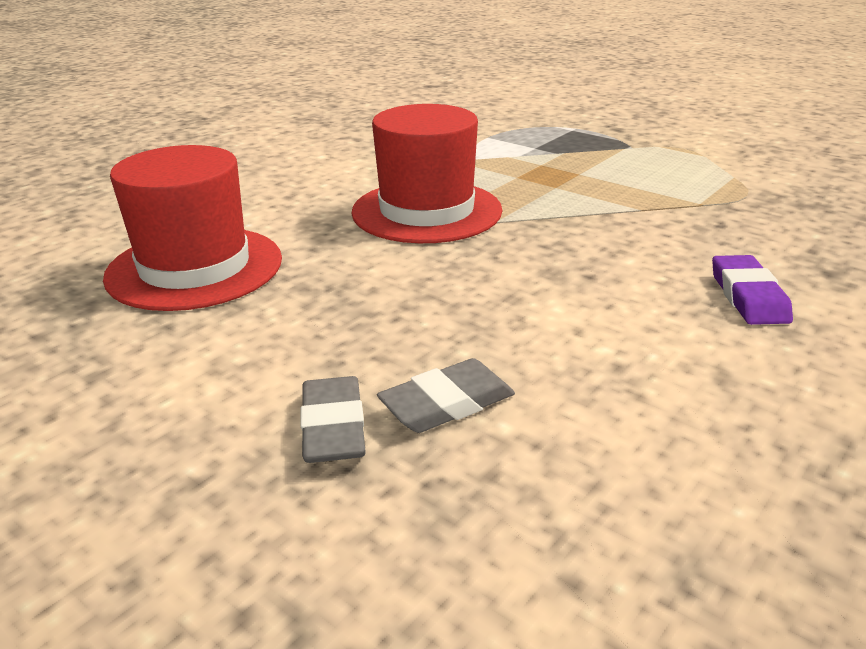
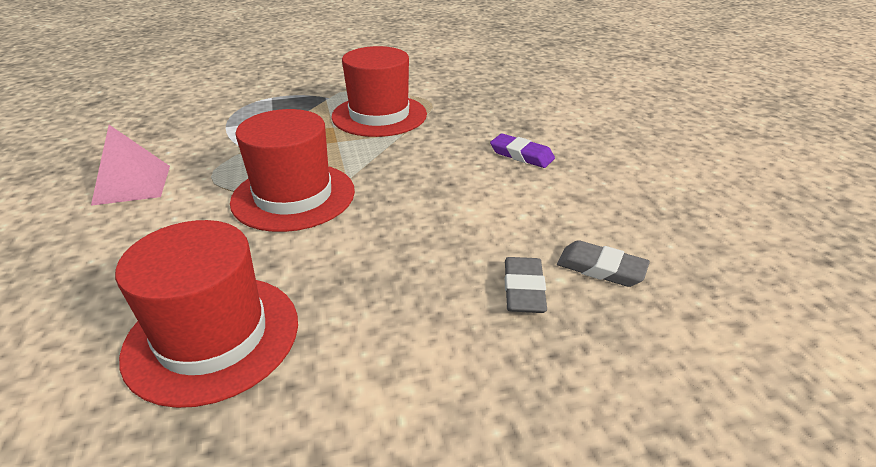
camera: 55 degrees left, 5 degrees up
(333, 427) = (507, 344): grey eraser -> grey eraser (601, 268)
(344, 150) = (132, 184): none -> pink pyramid
(651, 183) = (379, 115): none -> red hat

